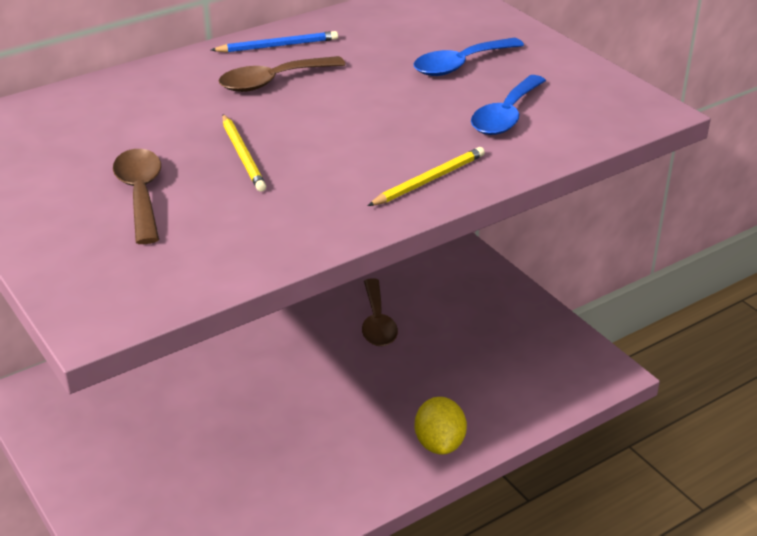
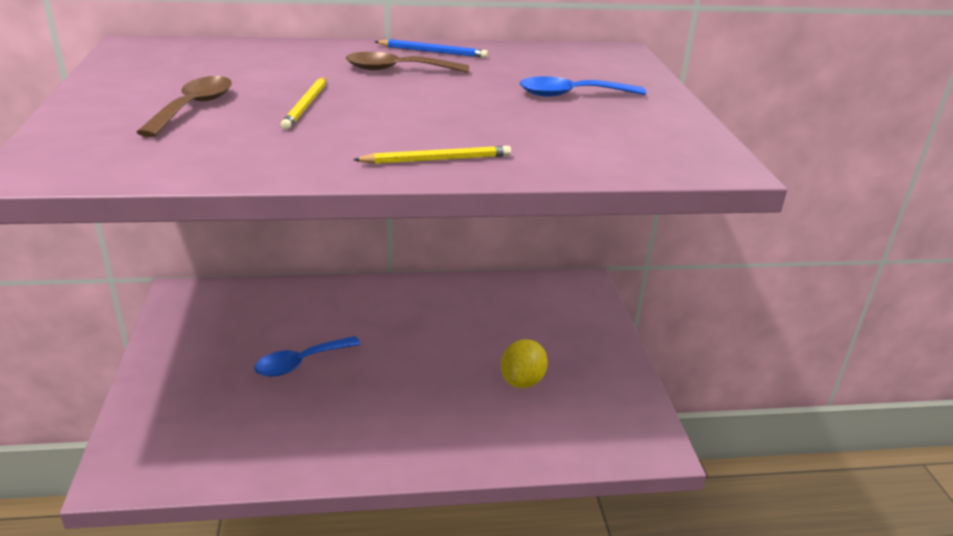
camera: 25 degrees right, 5 degrees down
(377, 322) = (480, 333): brown spoon -> none
(439, 443) = (452, 448): yellow lemon -> yellow lemon (522, 381)
(506, 116) = (569, 136): blue spoon -> blue spoon (300, 363)

